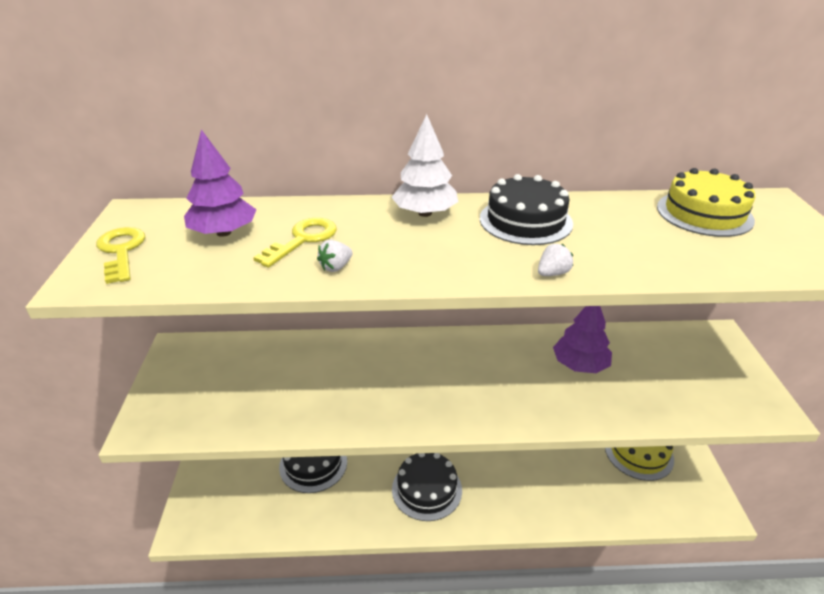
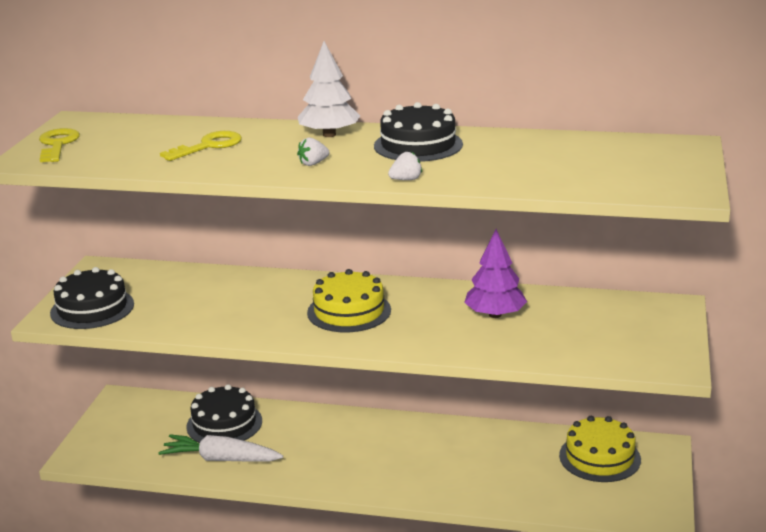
camera: 15 degrees right, 10 degrees down
(223, 232) = (145, 138): purple tree -> none
(323, 509) = (220, 459): none -> white carrot
(336, 267) = (225, 164): white strawberry -> white strawberry (313, 163)
(427, 489) = (336, 458): black cake -> black cake (92, 308)
(704, 213) = (600, 150): yellow cake -> yellow cake (349, 311)

